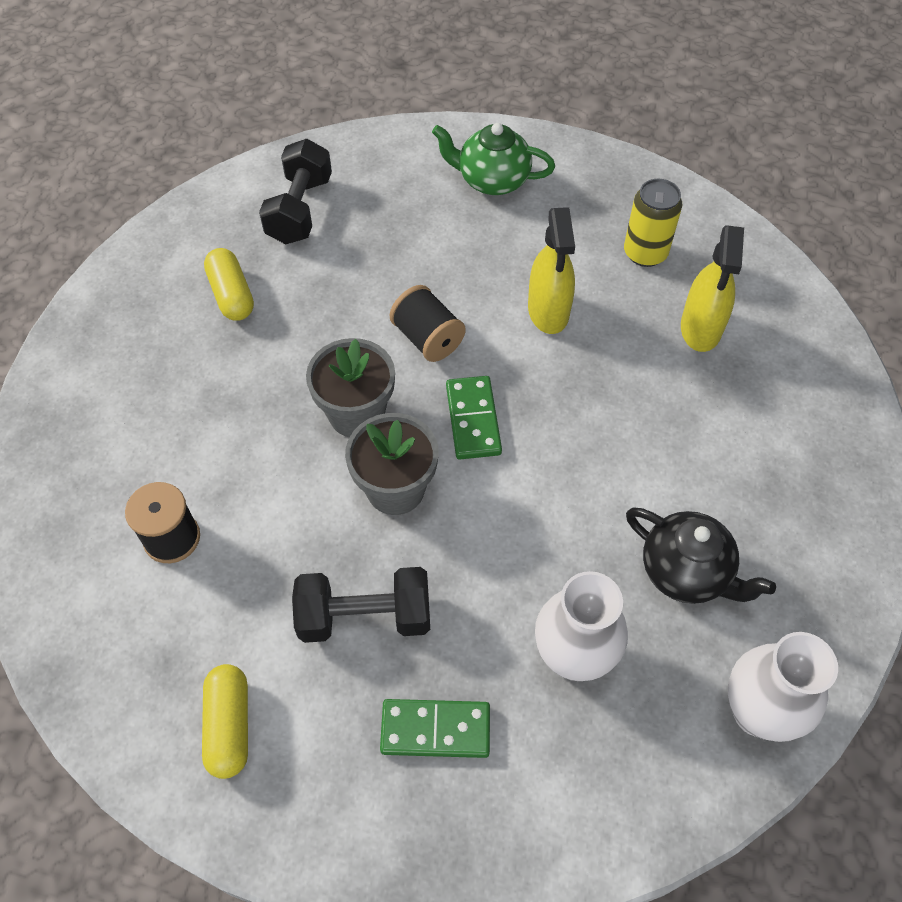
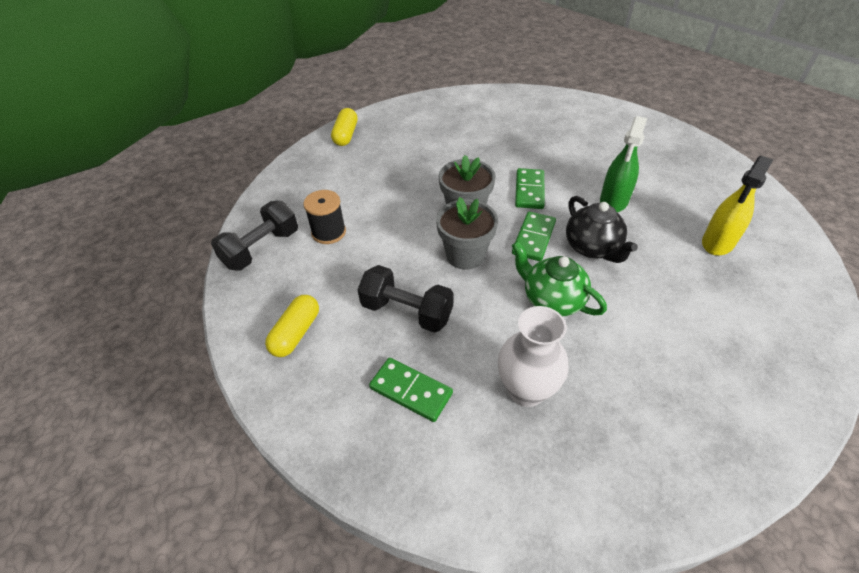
camera: 30 degrees right, 10 degrees down
(232, 295) = (432, 139): yellow capsule -> yellow capsule (346, 135)
(300, 210) = (491, 114): black dumbbell -> black dumbbell (261, 249)
(428, 338) = (529, 191): black spool -> green domino
(492, 180) = (612, 130): green teapot -> green teapot (552, 300)
(548, 311) = (613, 201): yellow spray bottle -> green spray bottle
(645, 253) = (696, 192): yellow can -> none
(686, 572) = (636, 375): black teapot -> black teapot (592, 248)
(757, 712) = (648, 490): white vase -> none

